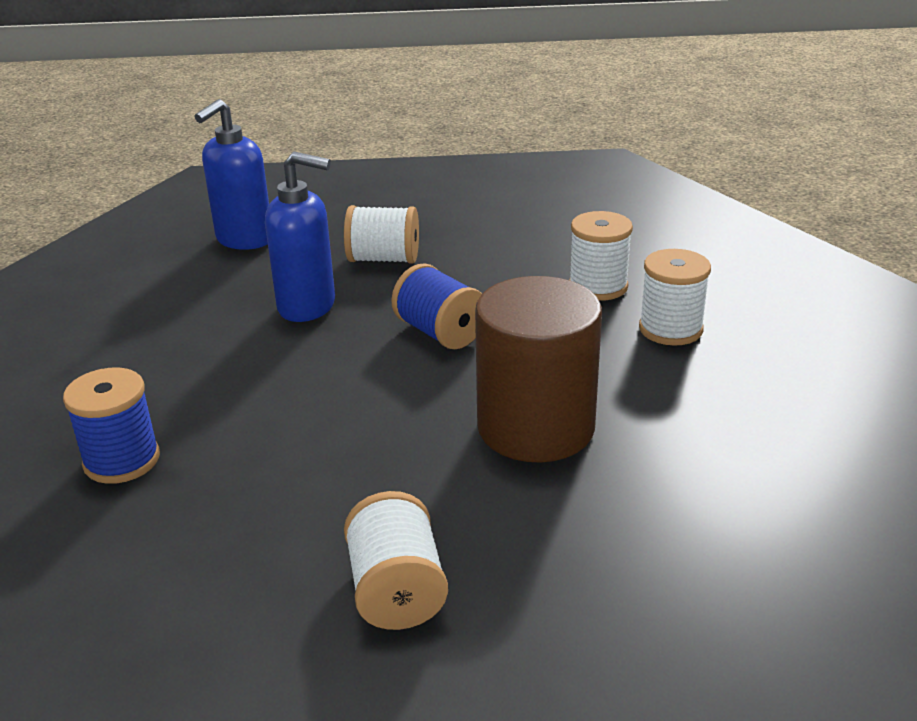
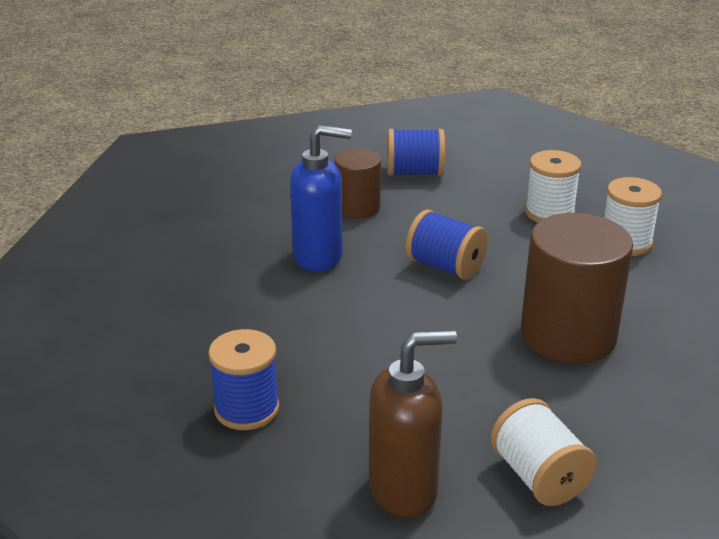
camera: 15 degrees left, 0 degrees up
(230, 580) = (404, 490): none -> brown soap dispenser
(244, 240) = (221, 202): blue soap dispenser -> none
(383, 259) = (357, 207): white spool -> brown cylinder
(470, 229) = (414, 173): none -> blue spool

